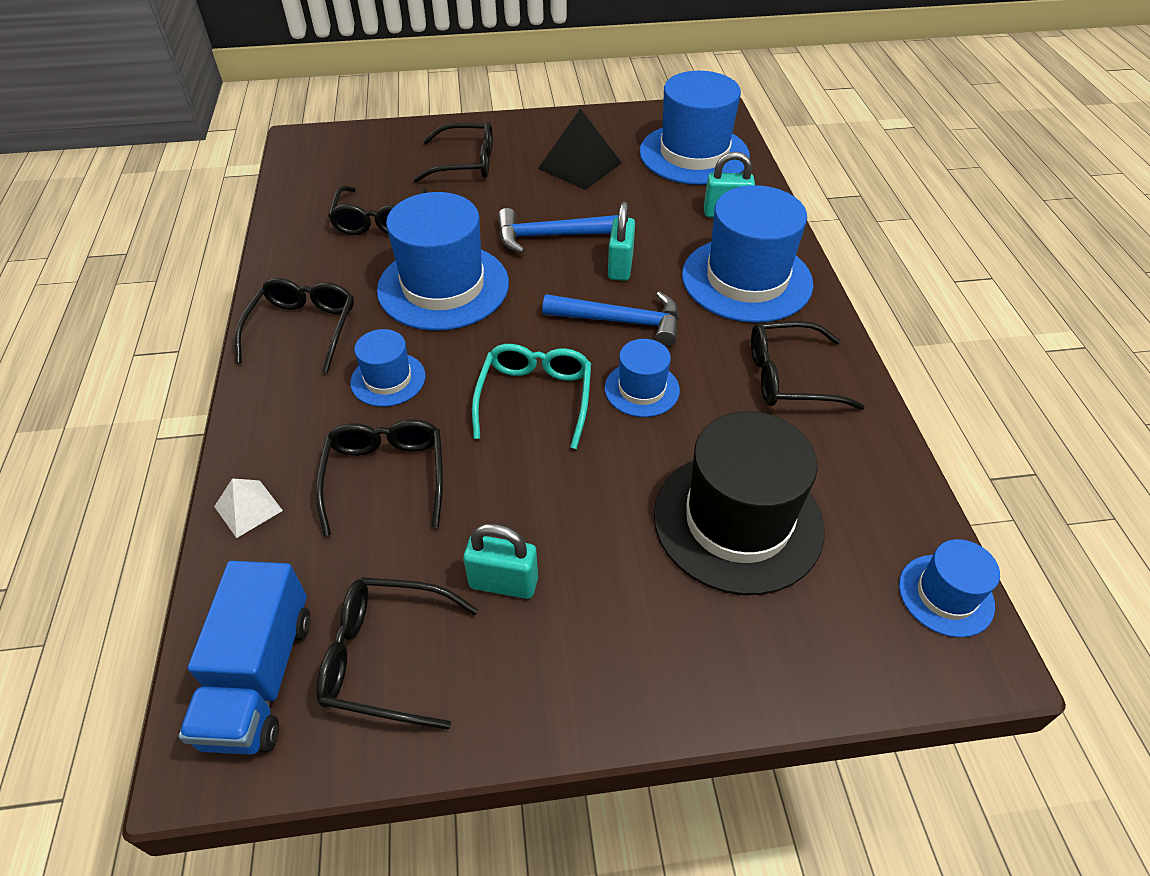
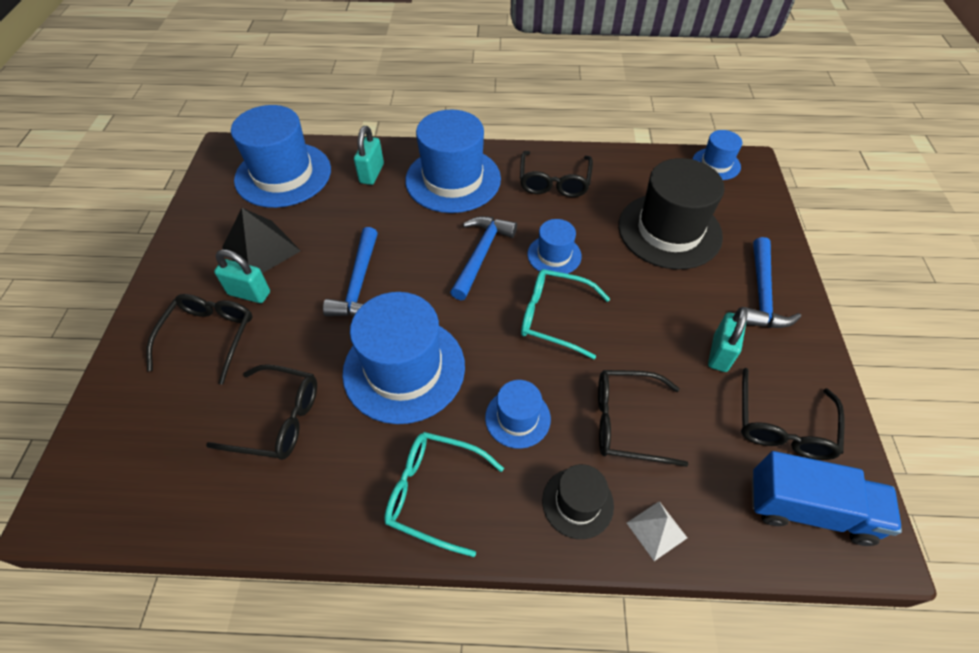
camera: 80 degrees left, 5 degrees up
(285, 437) = (577, 502): none -> black hat
(303, 329) = (435, 493): black glasses -> turquoise glasses
(620, 266) = (416, 245): turquoise padlock -> turquoise padlock (249, 293)
(632, 649) = (762, 294): none -> blue hammer

